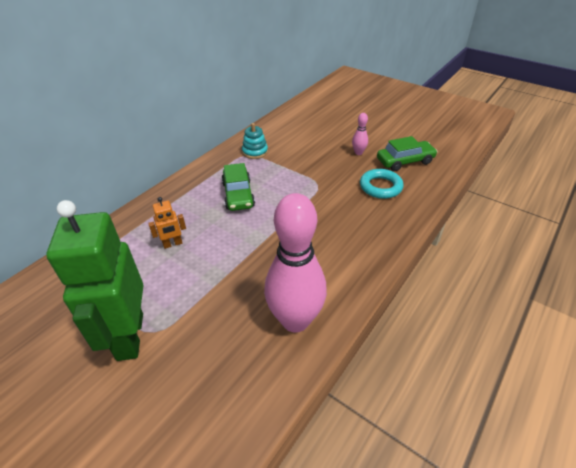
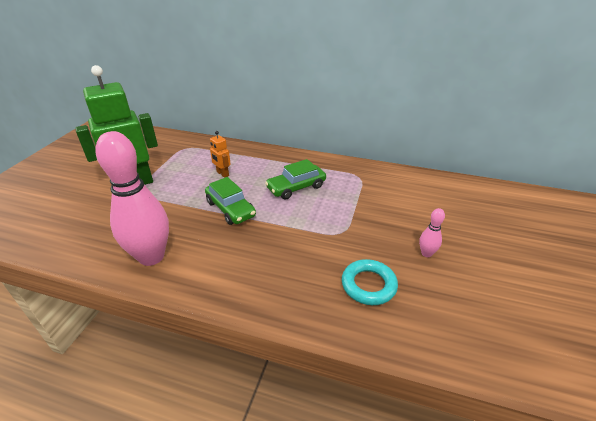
camera: 70 degrees right, 5 degrees down
(255, 152) = (367, 180): turquoise stacking toy -> none
(405, 161) = (443, 303): green car -> green car (230, 209)

